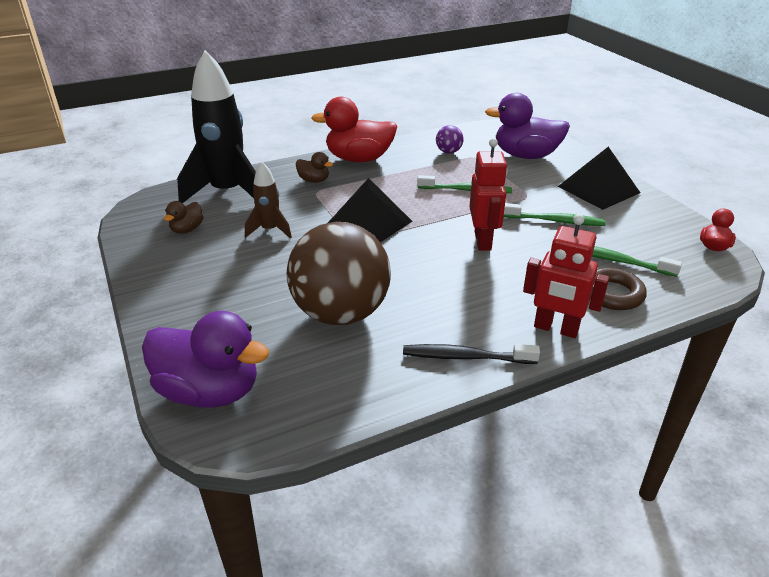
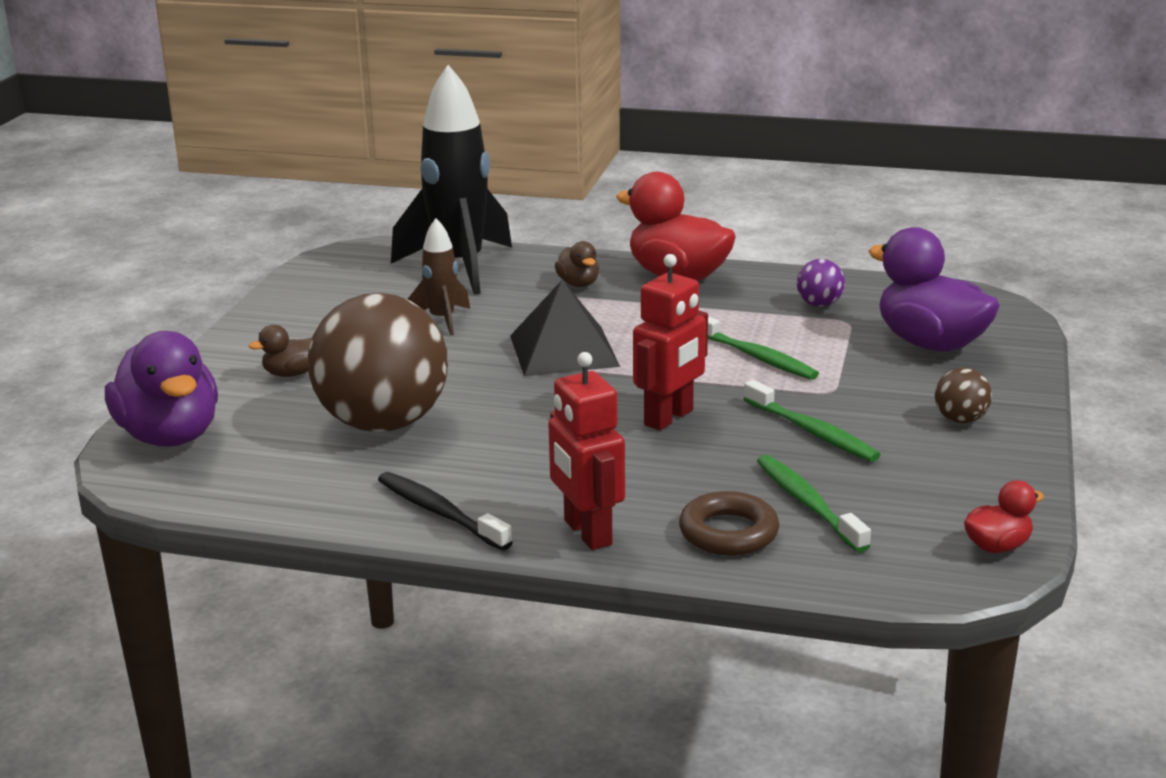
camera: 40 degrees right, 10 degrees down
(187, 229) = (361, 290): brown duck -> brown duck (292, 373)
(598, 189) = (960, 420): black pyramid -> brown ball

